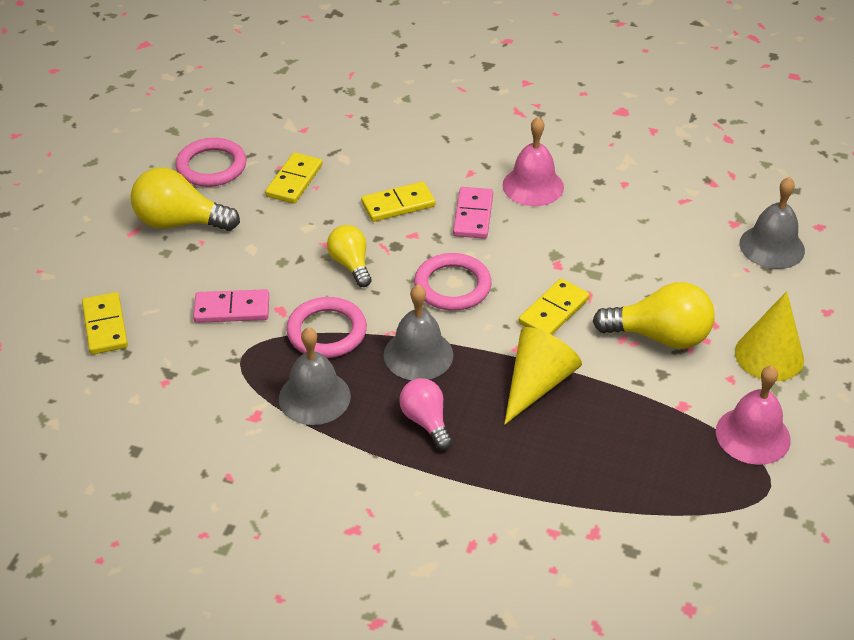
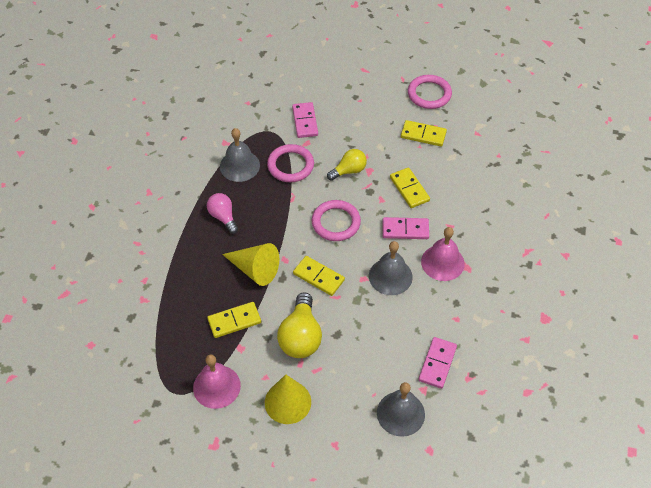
camera: 85 degrees right, 10 degrees up
(105, 326) = (287, 72): yellow domino -> yellow domino (234, 321)
(180, 222) = (375, 88): yellow light bulb -> none
(418, 354) = (275, 209): grey bell -> grey bell (390, 276)
(426, 421) = (223, 217): pink light bulb -> pink light bulb turned 90 degrees counterclockwise
(694, 207) = (437, 363): none -> pink domino

